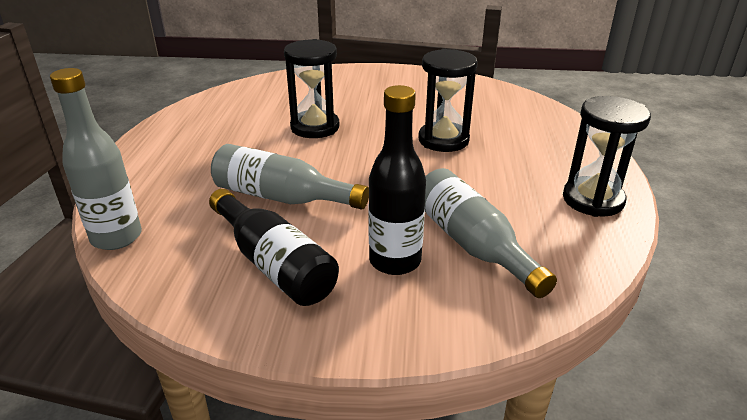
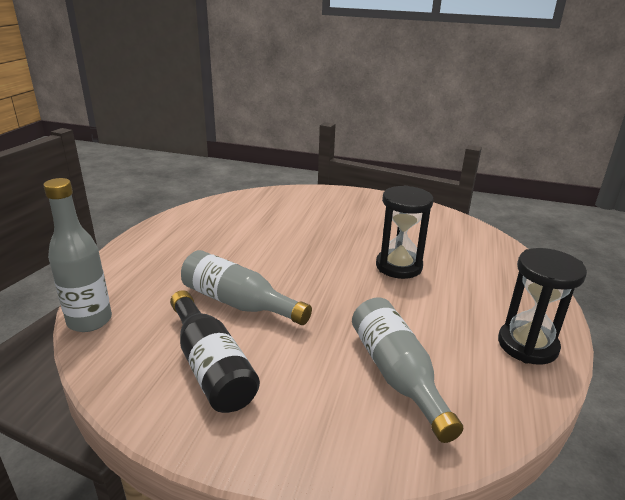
camera: 10 degrees right, 5 degrees down
(315, 127) = (287, 241): black hourglass -> none
(395, 261) = (319, 380): black bottle -> none

